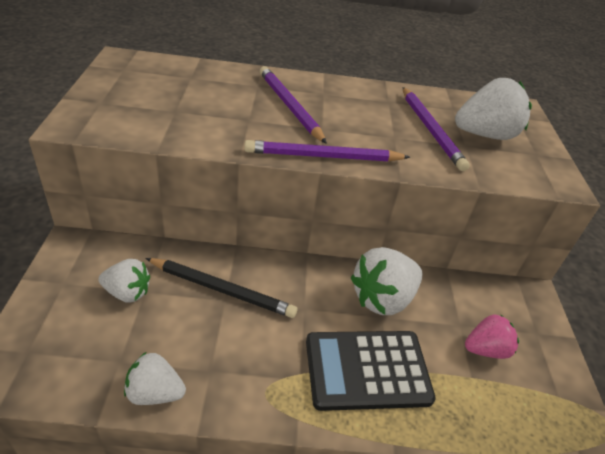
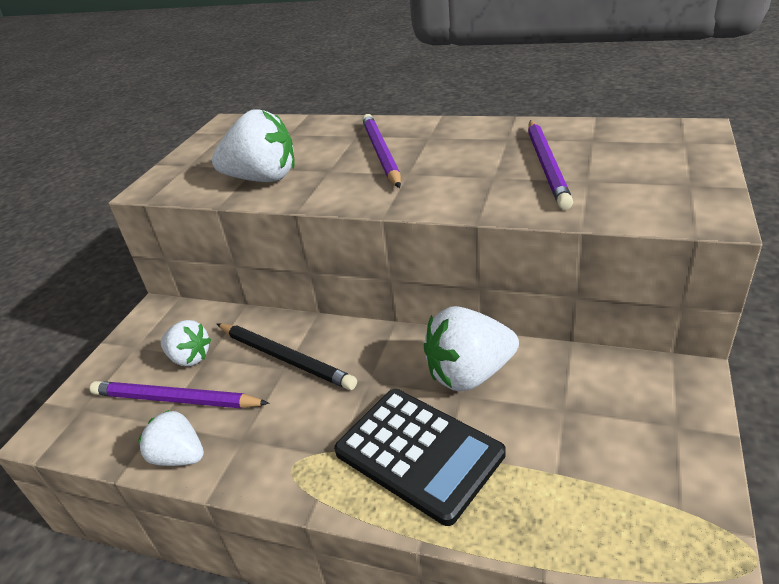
camera: 25 degrees right, 5 degrees down
(324, 156) = (393, 202): purple pencil -> purple pencil (175, 399)
(367, 370) = (419, 453): black calculator -> black calculator turned 150 degrees counterclockwise
(485, 135) = (622, 166): white strawberry -> white strawberry (263, 179)
(486, 349) = (589, 441): pink strawberry -> none

